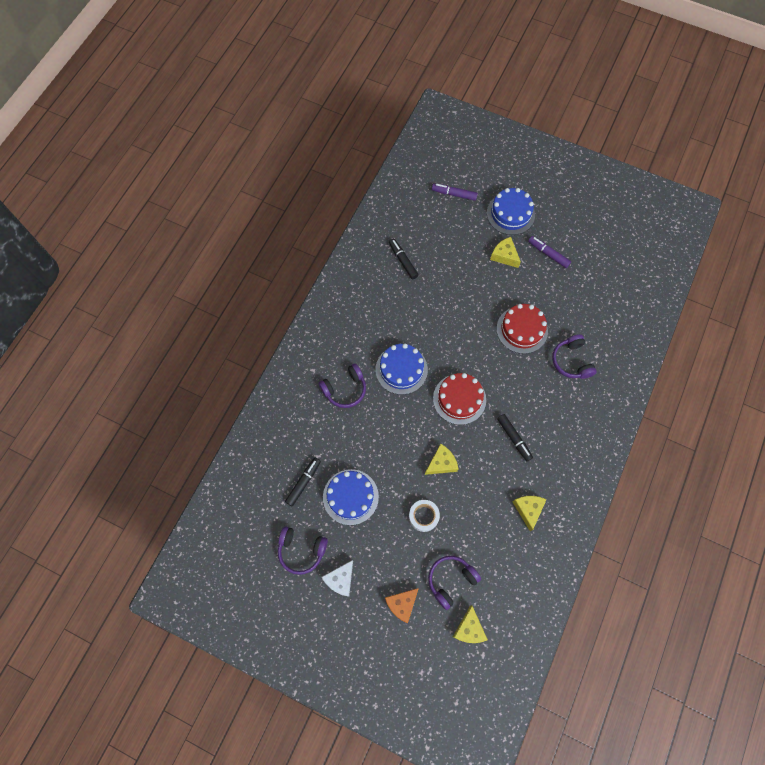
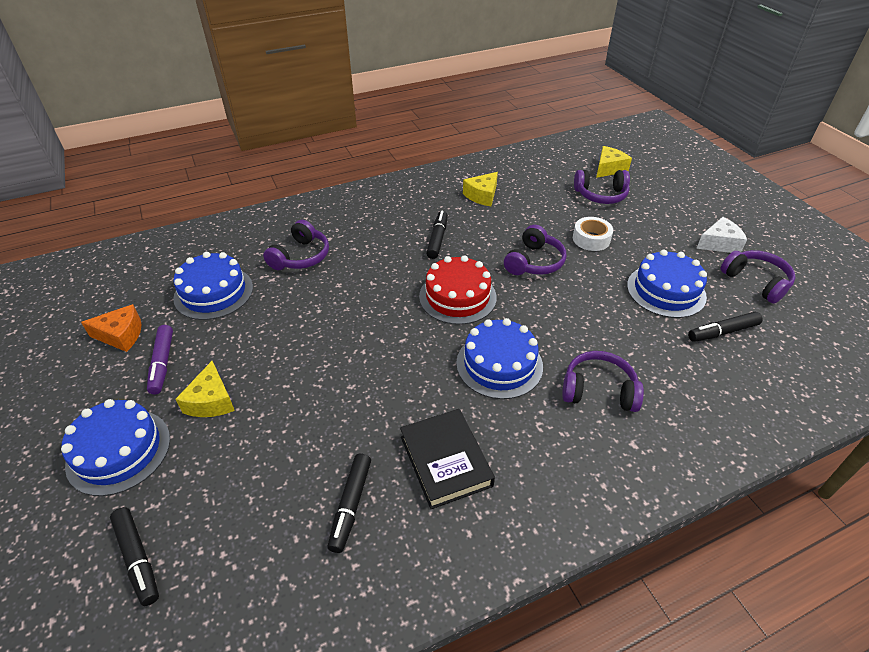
camera: 140 degrees left, 25 degrees down
(384, 303) = (446, 461): none -> black book
(402, 604) = (662, 204): orange cheese -> orange cheese (121, 335)
(441, 463) = (534, 262): yellow cheese -> purple headphones
(454, 194) = (137, 559): purple marker -> black marker
(522, 329) = (309, 311): red cake -> none
(581, 303) = (213, 292): none -> blue cake

